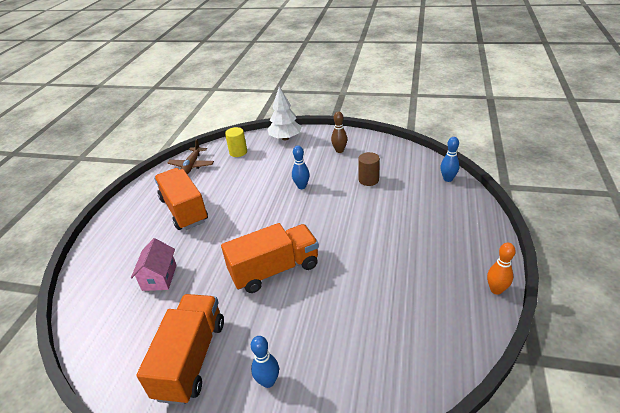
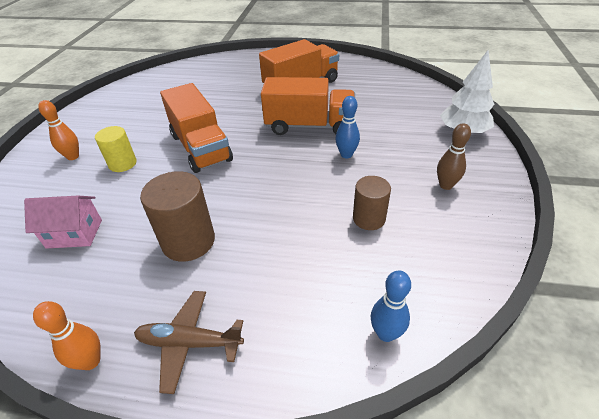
camera: 85 degrees right, 5 degrees up
(159, 277) = (210, 89): pink house -> pink house (74, 234)
(191, 358) = (117, 117): orange truck -> orange truck (309, 126)
(192, 166) = (379, 76): brown plane -> brown plane (189, 343)
(238, 152) = (415, 100): yellow cylinder -> yellow cylinder (122, 164)
(268, 381) = (73, 156): blue bowling pin -> orange bowling pin
(393, 260) = (188, 241): none -> brown cylinder

